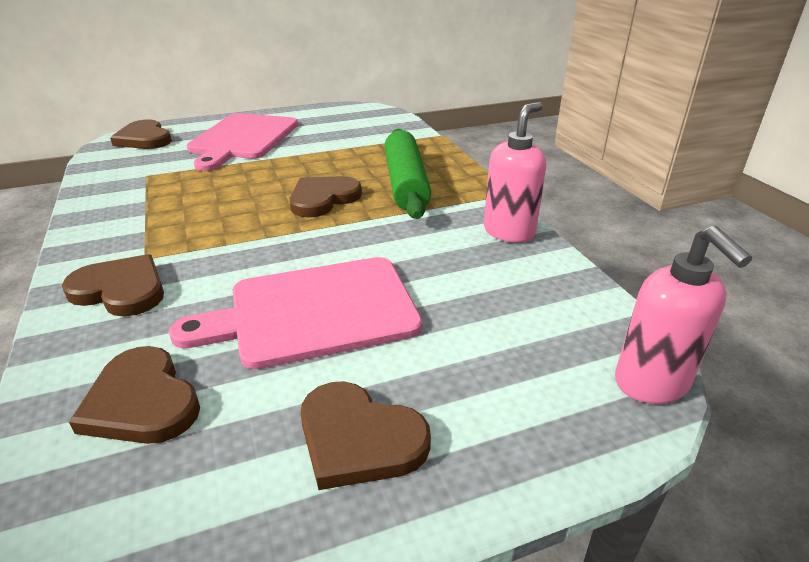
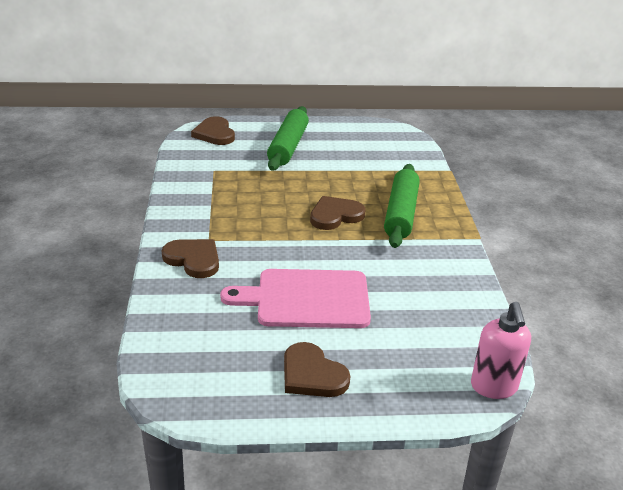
camera: 15 degrees right, 0 degrees up
(142, 401) = (202, 329): brown heart -> none
(242, 139) = (288, 146): pink cutting board -> green rolling pin
(509, 232) = (459, 270): pink soap dispenser -> none

